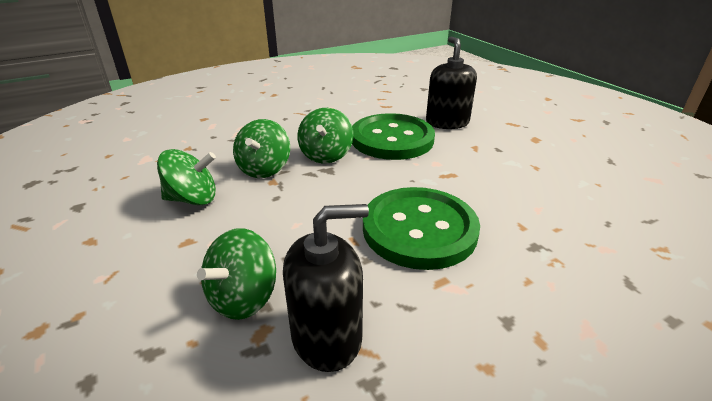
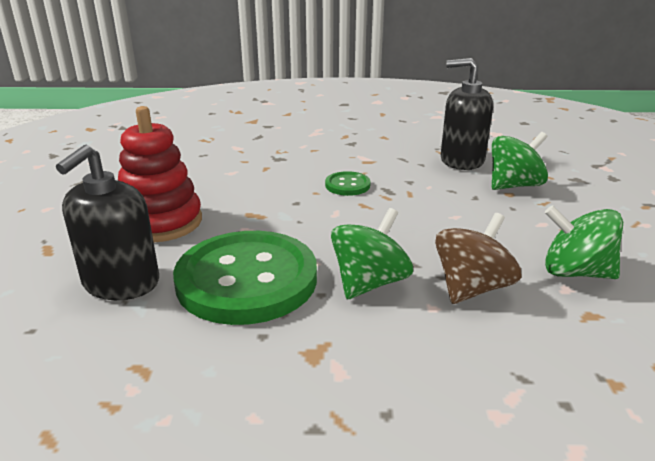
camera: 150 degrees left, 5 degrees down
(264, 169) = (472, 288): green spinning top -> brown spinning top
(419, 229) = (347, 185): green button -> green button, size x0.43
(493, 151) = (161, 222): none -> red stacking toy

